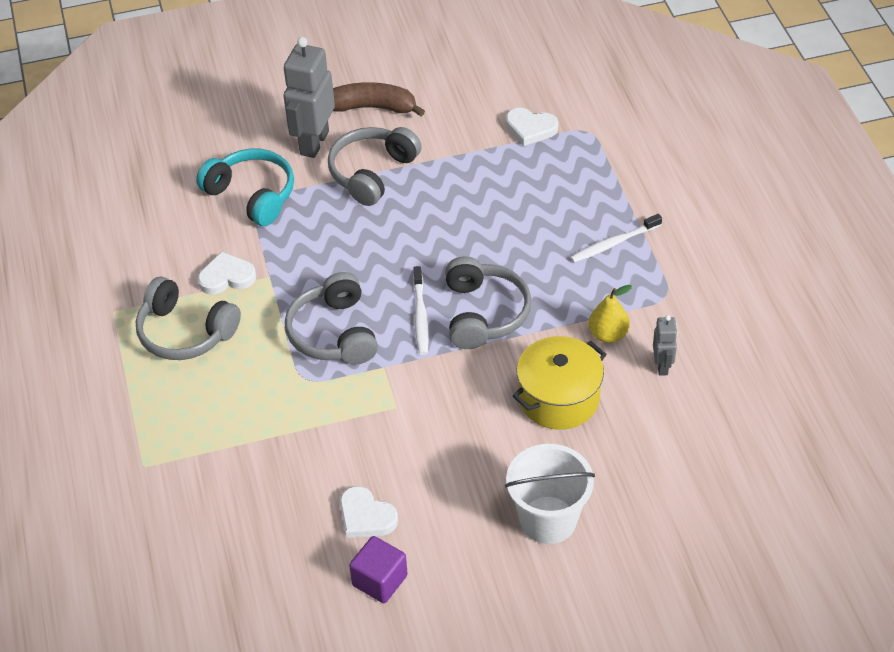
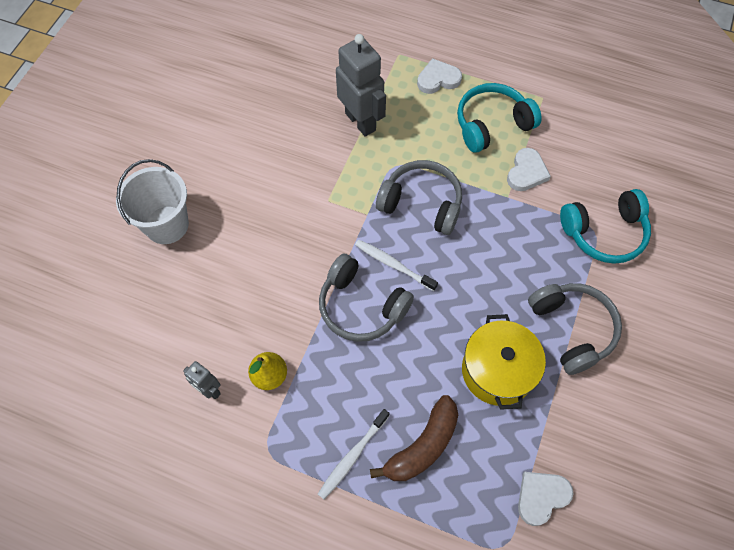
camera: 125 degrees right, 15 degrees up
(185, 332) = (492, 124): grey headphones -> turquoise headphones
(314, 143) = (639, 309): grey robot -> grey robot (361, 121)
(366, 516) = (262, 135): white heart -> white heart (438, 79)
(373, 107) = (658, 382): brown banana -> brown banana (422, 446)
(380, 580) = (215, 116): purple cube -> none
(559, 398) = (246, 299): yellow pot -> yellow pot (497, 371)
(614, 243) = (353, 456): white toothbrush -> white toothbrush turned 150 degrees counterclockwise

